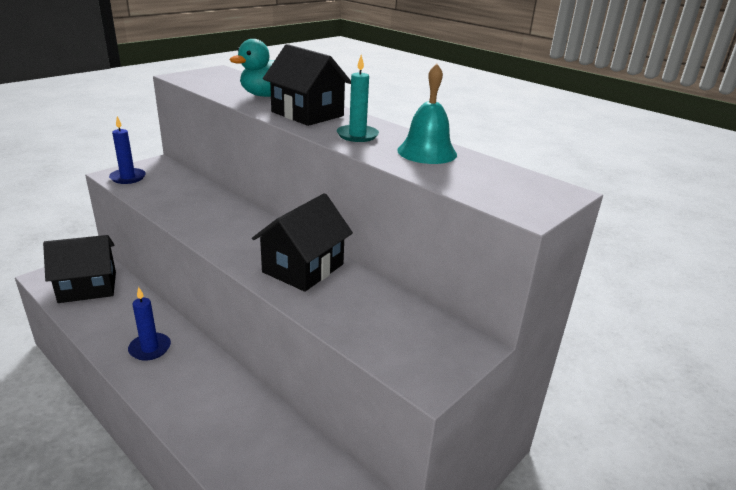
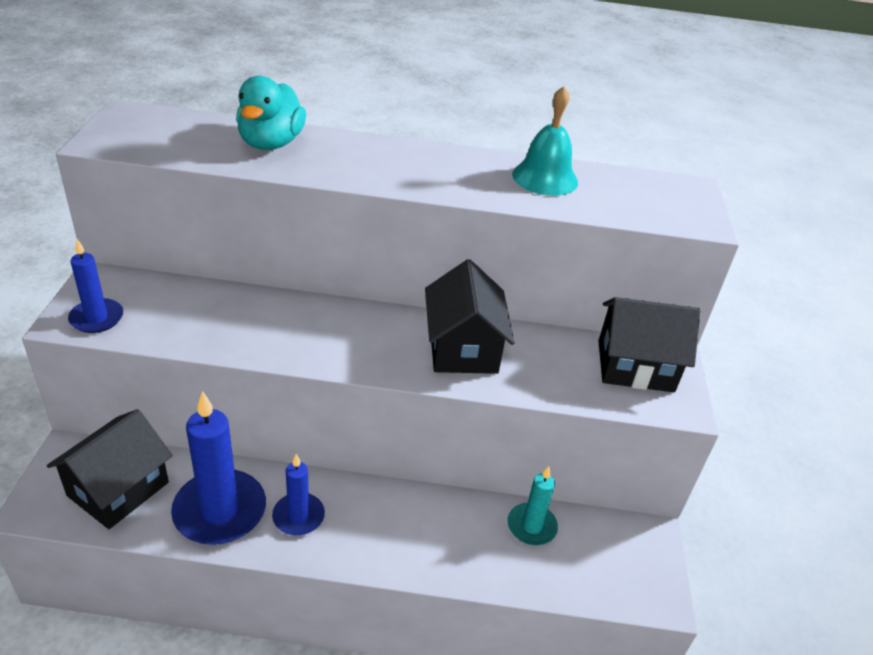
camera: 40 degrees left, 10 degrees up
(116, 323) = (220, 511): none -> blue candle
(307, 114) = (362, 161): black house -> black house (635, 366)
(357, 135) = (457, 177): turquoise candle -> turquoise candle (531, 526)

